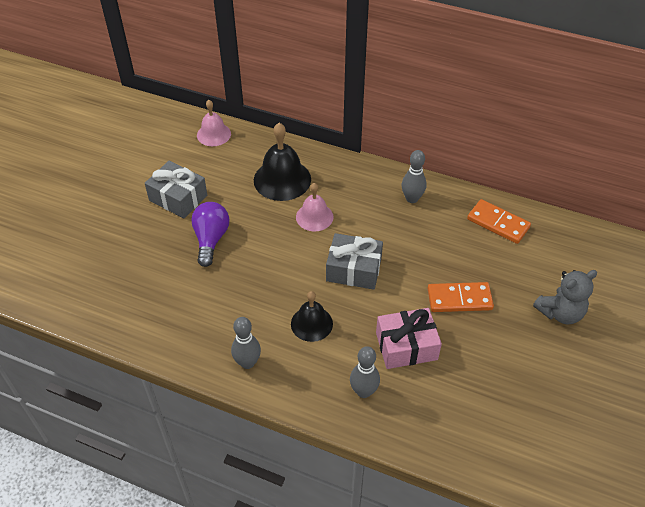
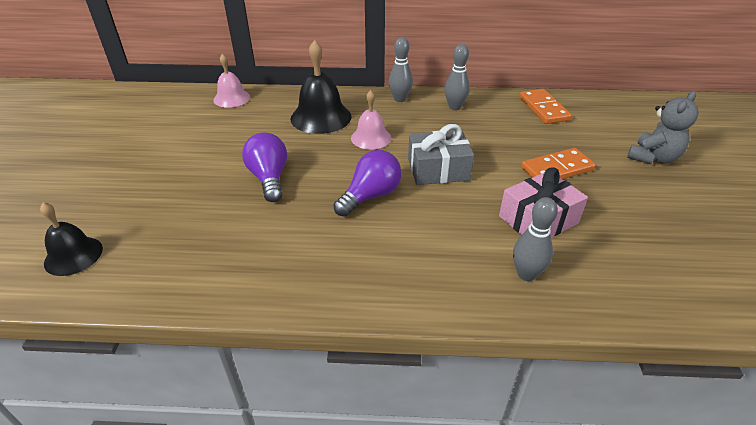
camera: 20 degrees left, 10 degrees down
(178, 198) = (214, 152): grey gift -> none
(247, 362) = (374, 283): grey bowling pin -> grey bowling pin (400, 99)
(283, 281) = (370, 196): none -> purple light bulb
(311, 323) = (425, 225): black bell -> black bell (73, 255)
(498, 223) = (543, 108): orange domino -> orange domino turned 60 degrees clockwise

